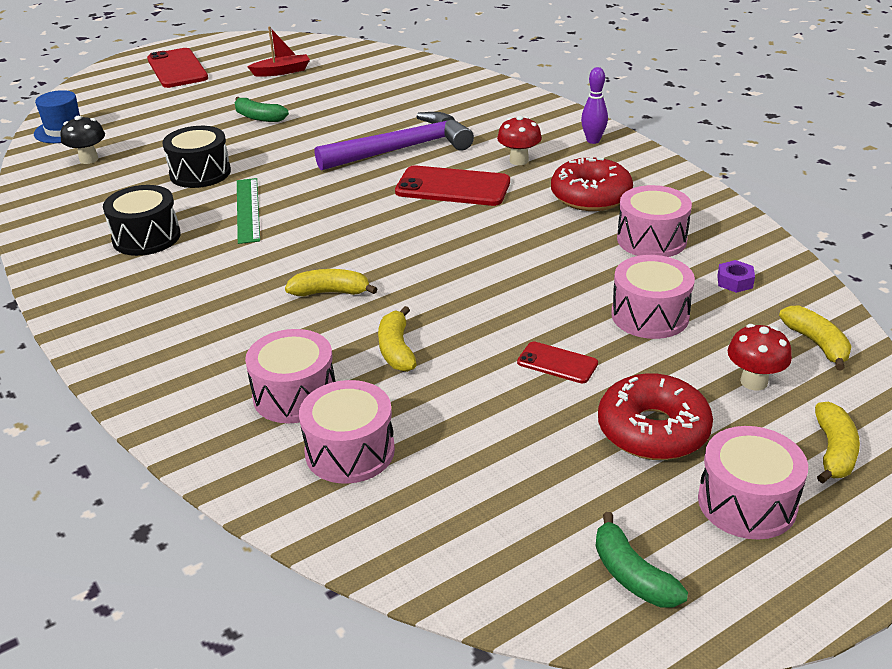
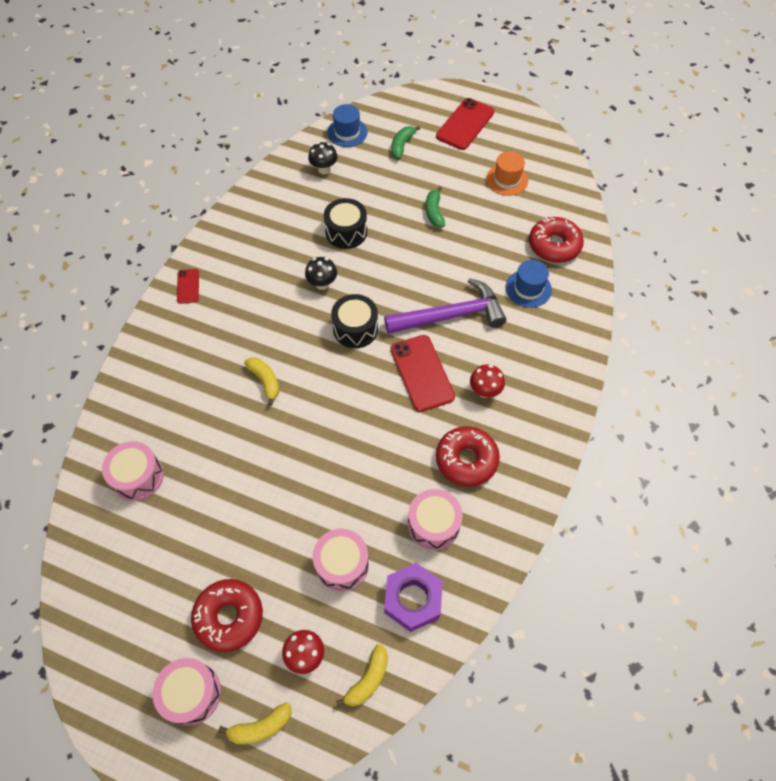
camera: 55 degrees right, 25 degrees up
(146, 237) = (263, 258): black drum -> black drum (355, 329)
(248, 210) = (322, 284): green ruler -> black mushroom
(282, 71) = (507, 180): red boat -> orange hat
(295, 395) = (167, 424): pink drum -> none
(395, 75) = (554, 245): none -> red donut
(396, 349) = (231, 447): yellow banana -> none
(402, 149) = (451, 315): purple hammer -> purple hammer turned 45 degrees counterclockwise
(426, 102) = (528, 288): none -> blue hat
(557, 363) = (264, 536): red phone -> red phone (188, 286)
(593, 140) = (548, 422): purple bowling pin -> none
(632, 575) = (111, 657): green banana -> green banana (402, 145)
(735, 281) = (413, 599): purple nut -> purple nut, size x2.20

